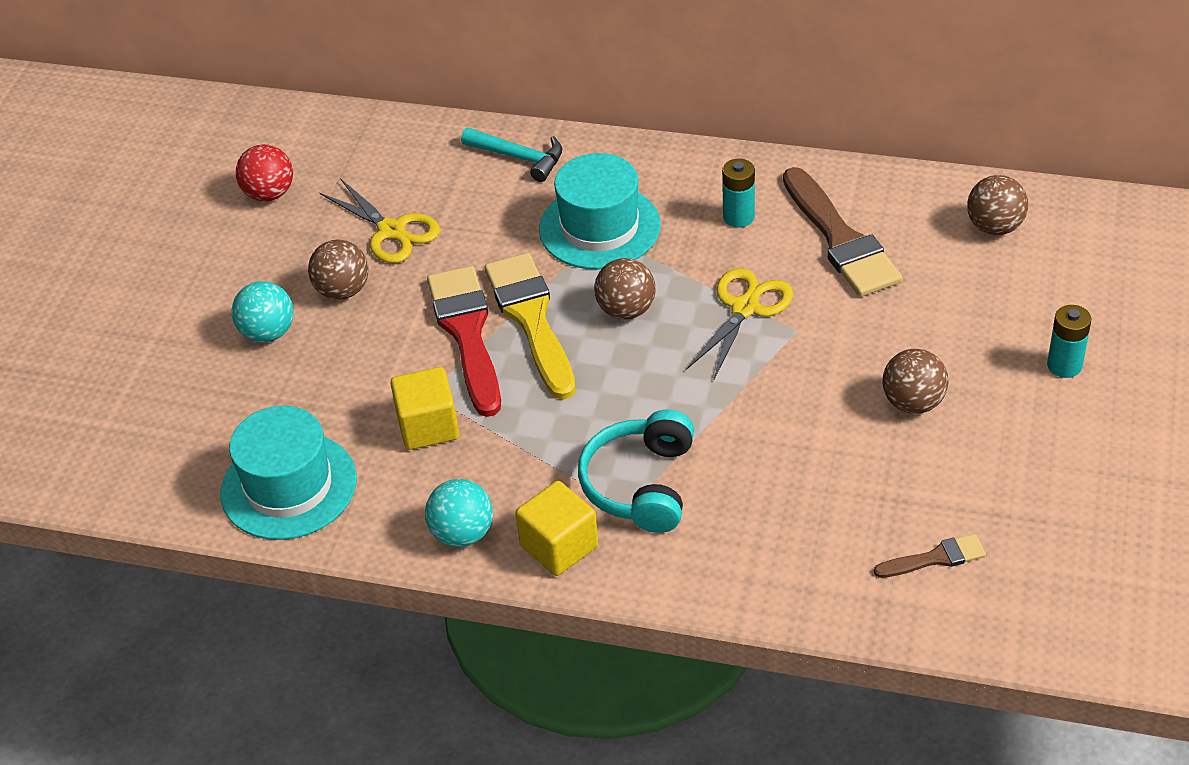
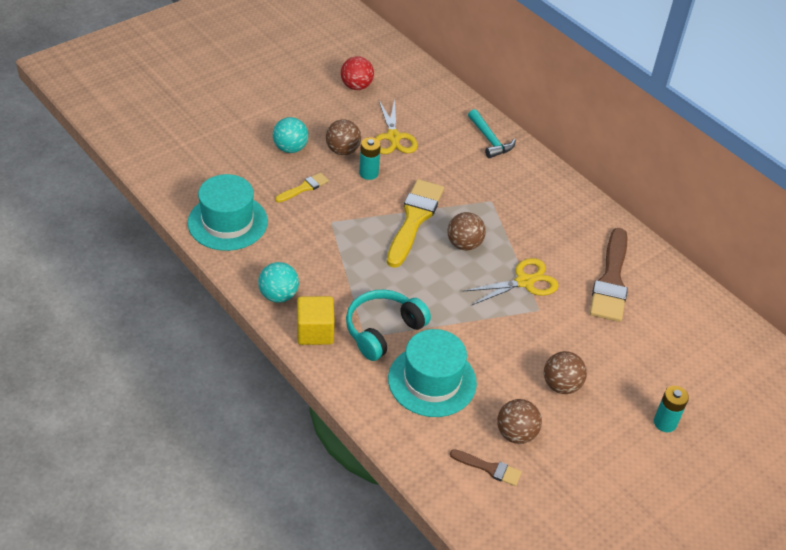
camera: 30 degrees right, 0 degrees up
(344, 372) = (304, 188): none -> yellow brush
(428, 426) = (315, 237): yellow cube -> none
(467, 333) = (377, 206): red brush -> none
(599, 227) = (493, 197): turquoise hat -> turquoise hat (432, 381)
(738, 217) = (569, 236): turquoise battery -> turquoise battery (368, 173)
(994, 227) = (703, 328): brown ball -> brown ball (516, 434)

